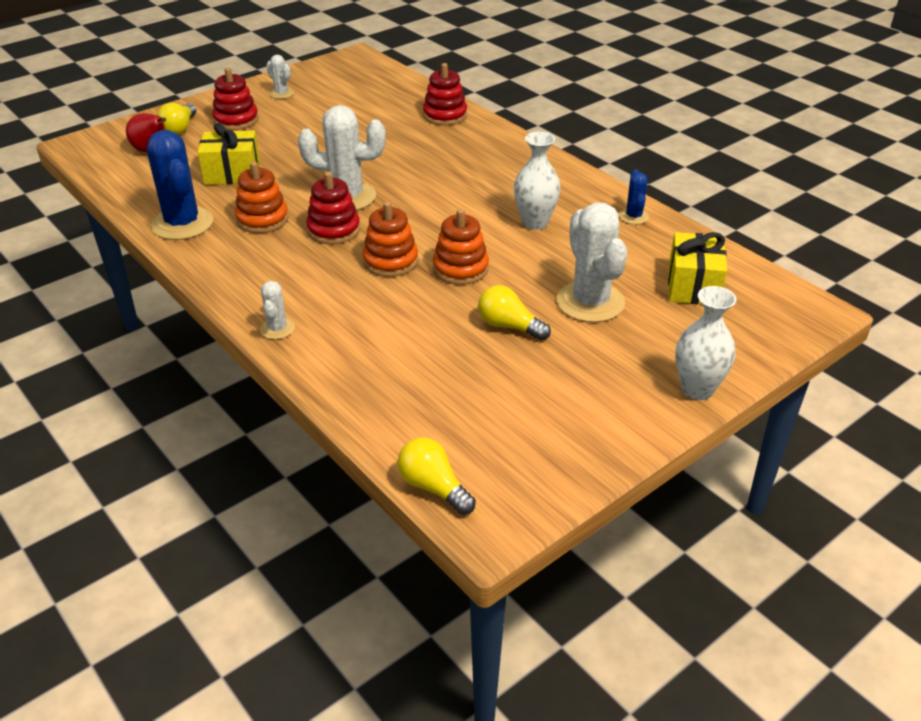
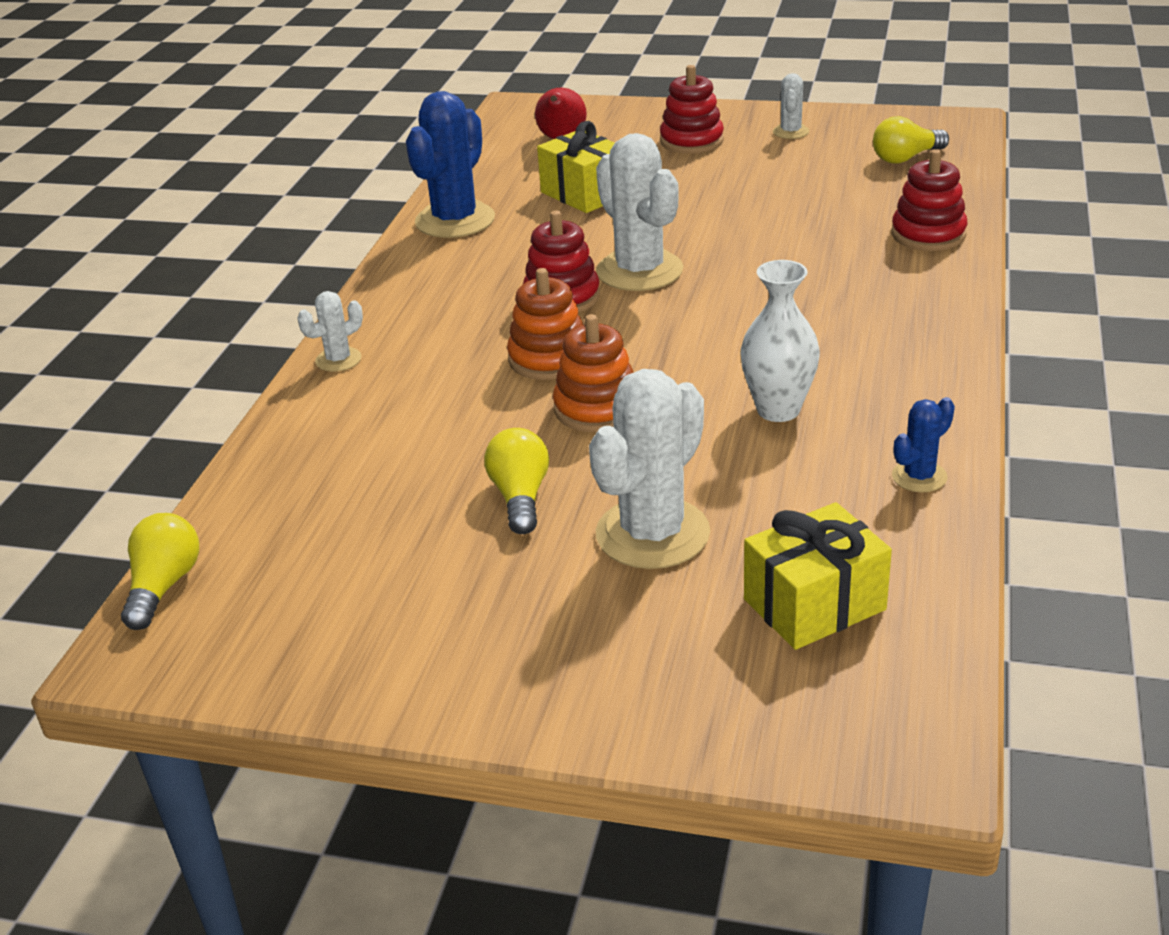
camera: 55 degrees right, 5 degrees down
(180, 128) = (625, 127): yellow light bulb -> yellow light bulb (906, 158)
(262, 219) = (523, 252): orange stacking toy -> none
(697, 389) = (560, 712): white vase -> none

